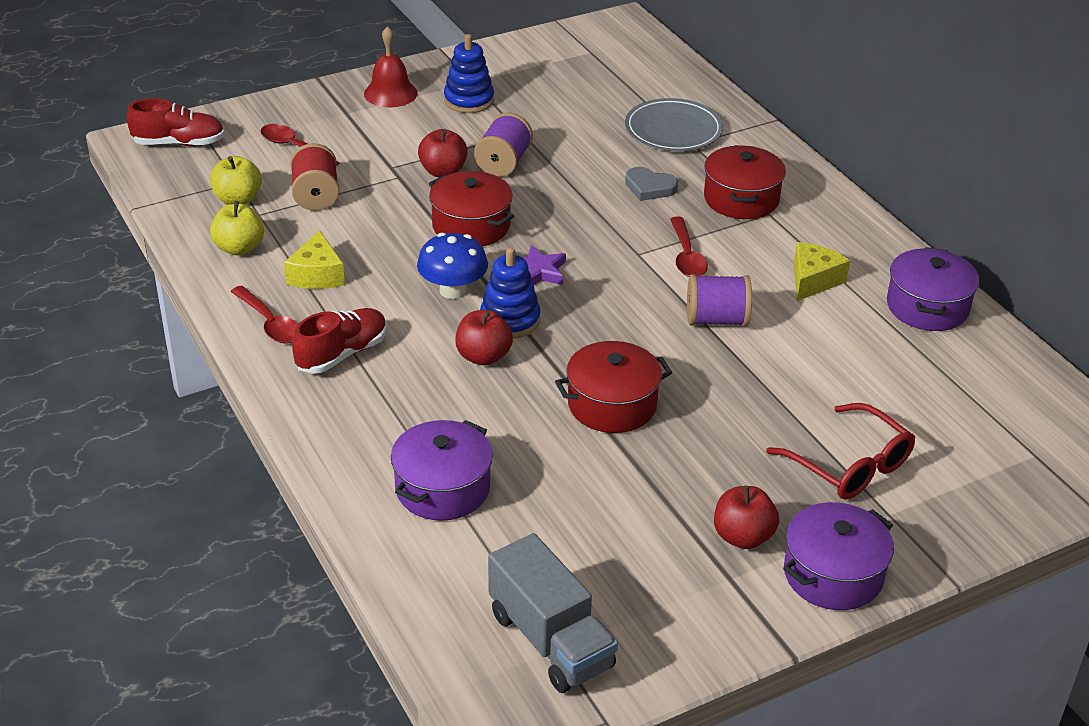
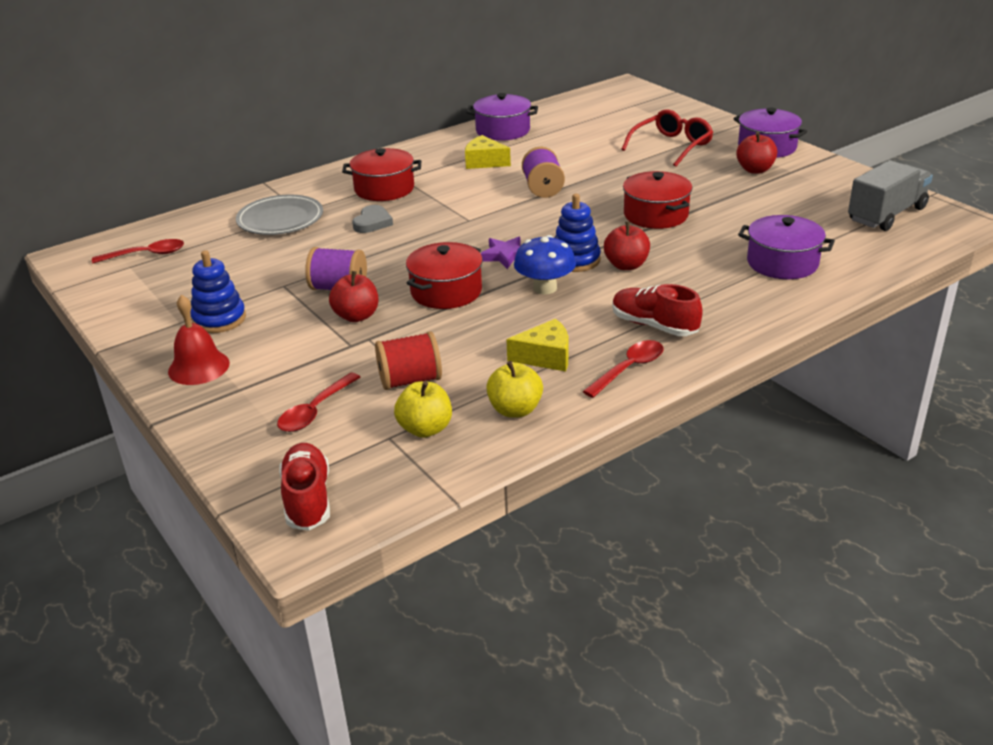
camera: 95 degrees left, 5 degrees down
(686, 256) = (467, 203): red spoon -> red spoon (146, 255)

